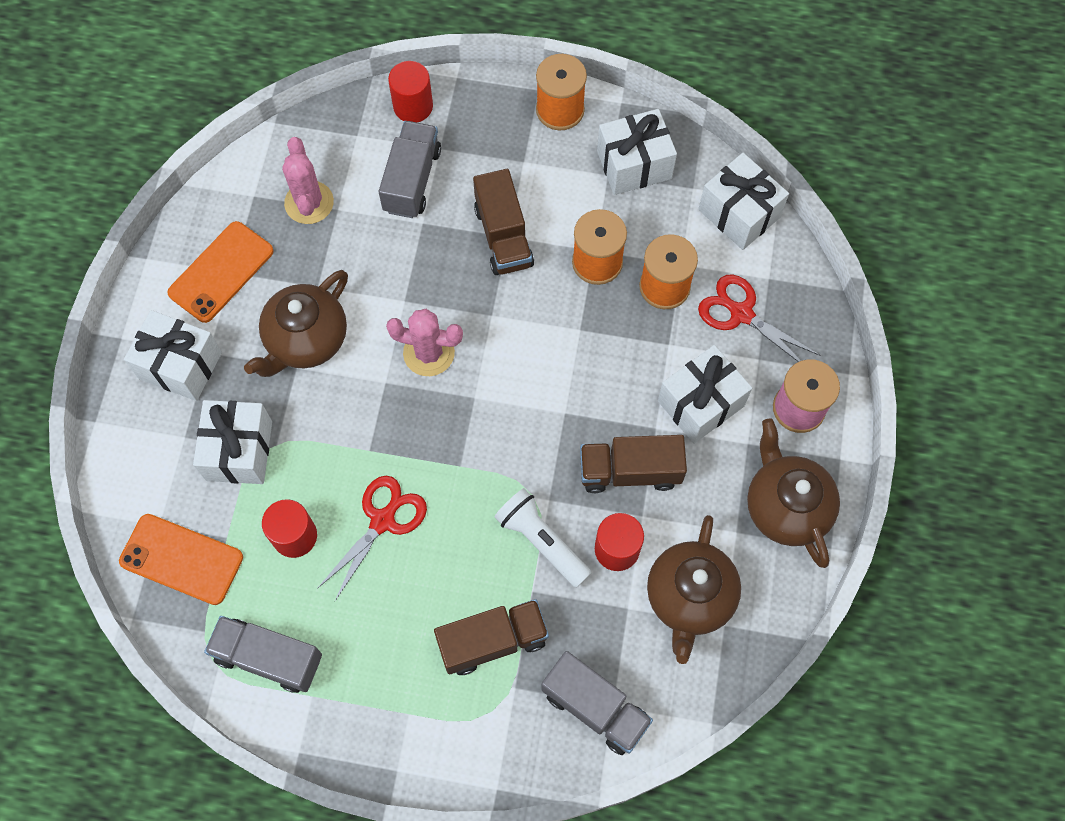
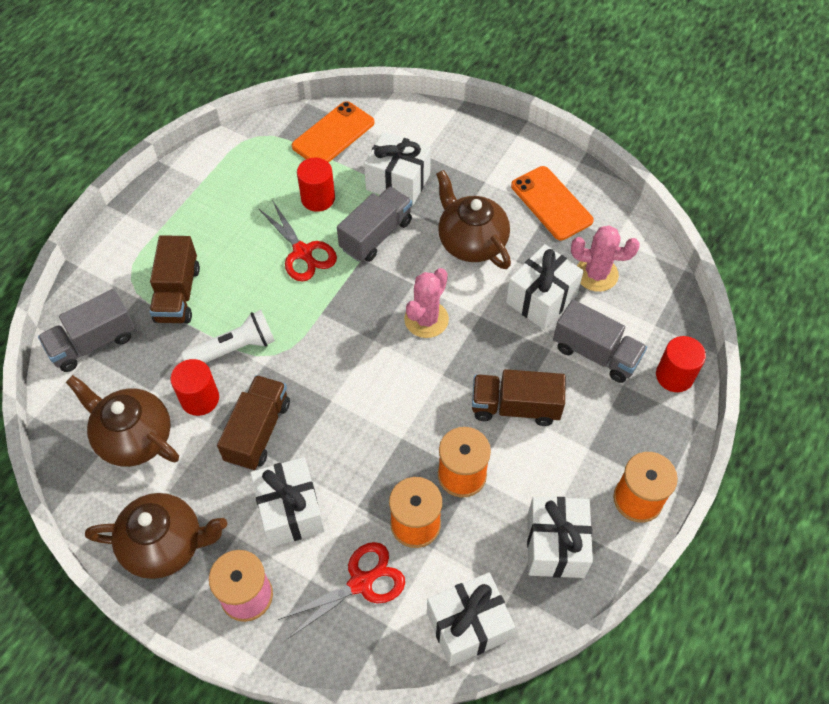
camera: 110 degrees right, 10 degrees down
(180, 365) = (481, 163): white gift -> white gift (541, 299)
(269, 657) = (240, 165): grey truck -> grey truck (376, 235)

